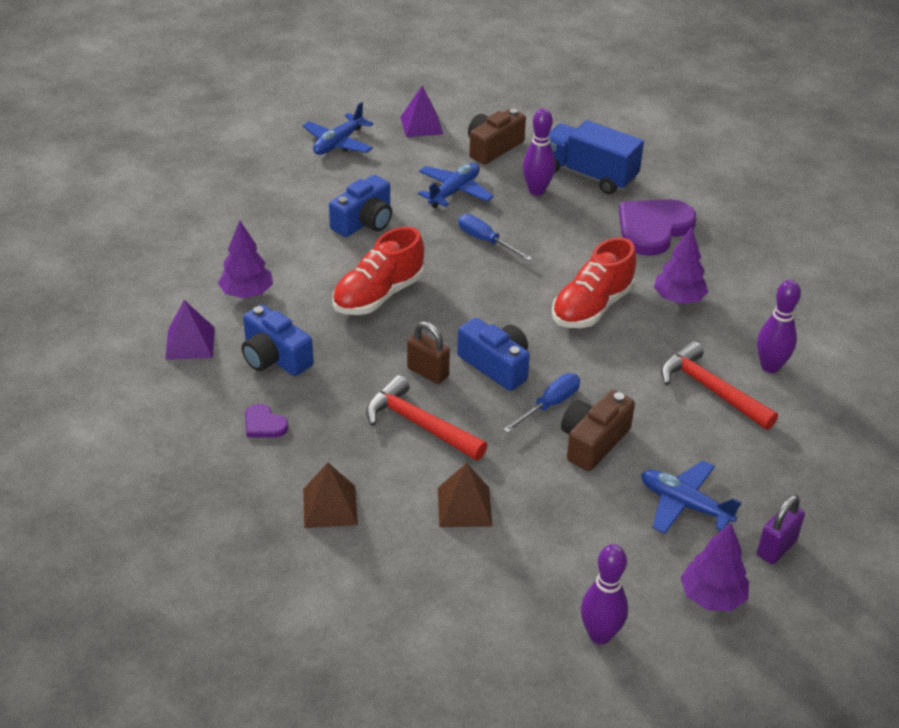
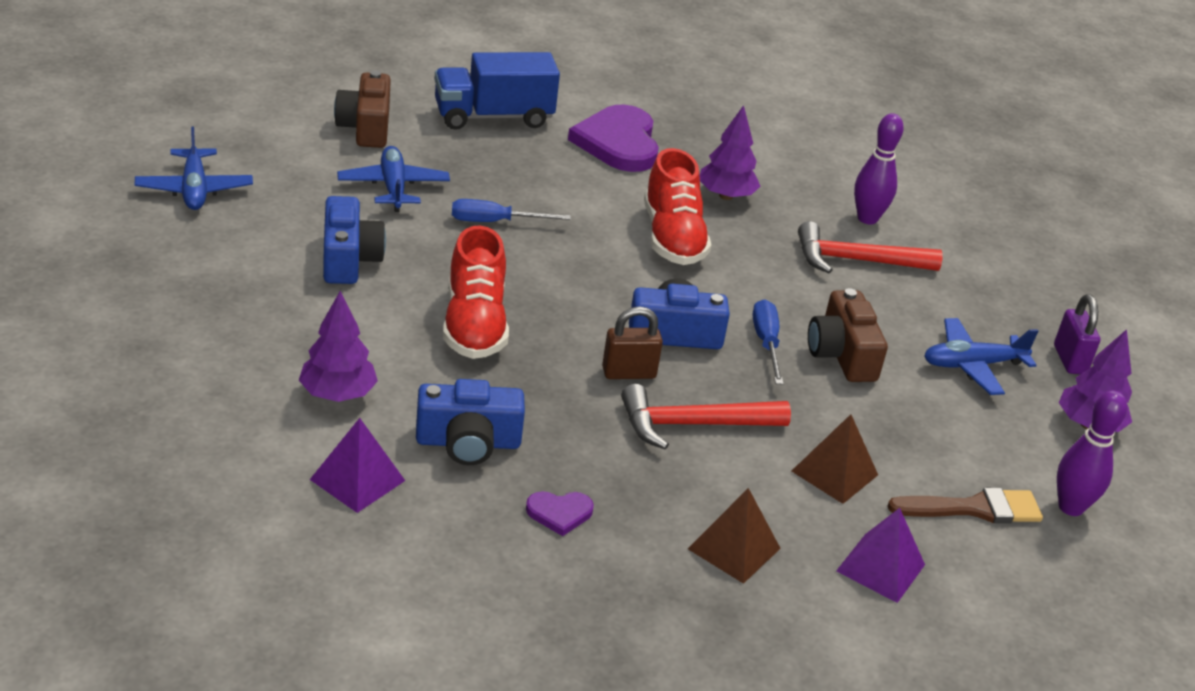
camera: 50 degrees left, 5 degrees down
(421, 125) = (258, 133): purple pyramid -> purple pyramid (880, 567)
(524, 588) = (973, 509): none -> brown brush
(536, 190) = (469, 152): purple bowling pin -> none

